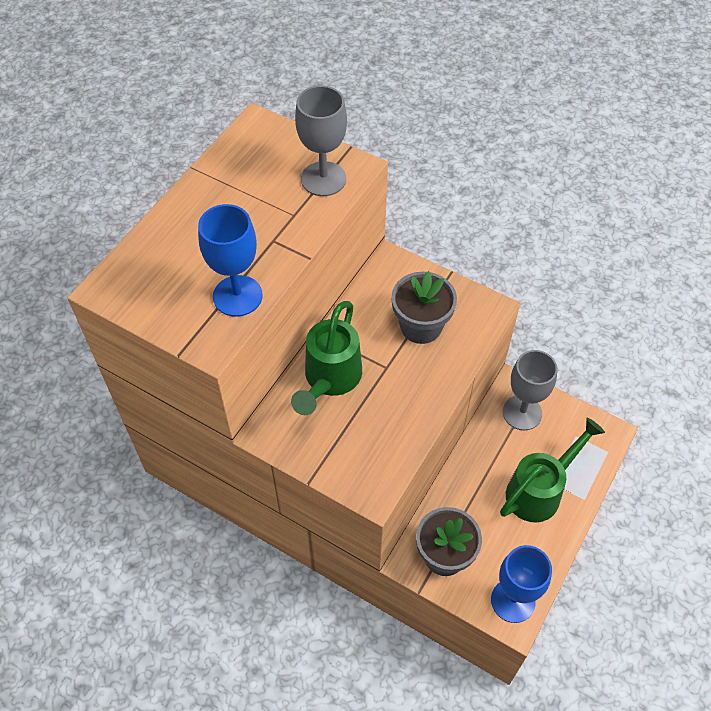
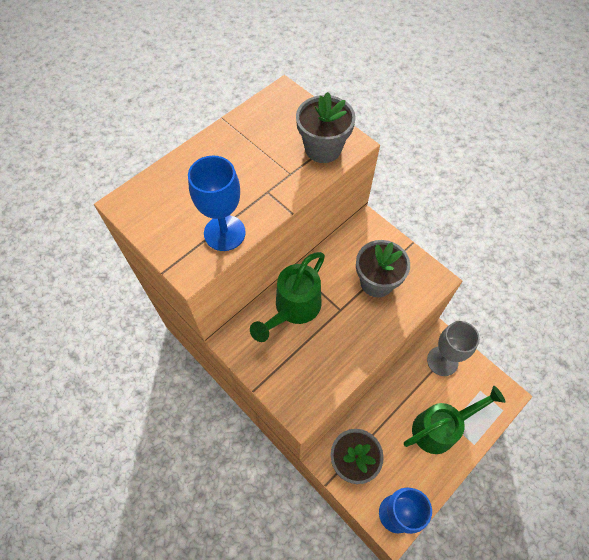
camera: 15 degrees right, 5 degrees up
(323, 179) = (323, 148): grey goblet -> grey flower pot

